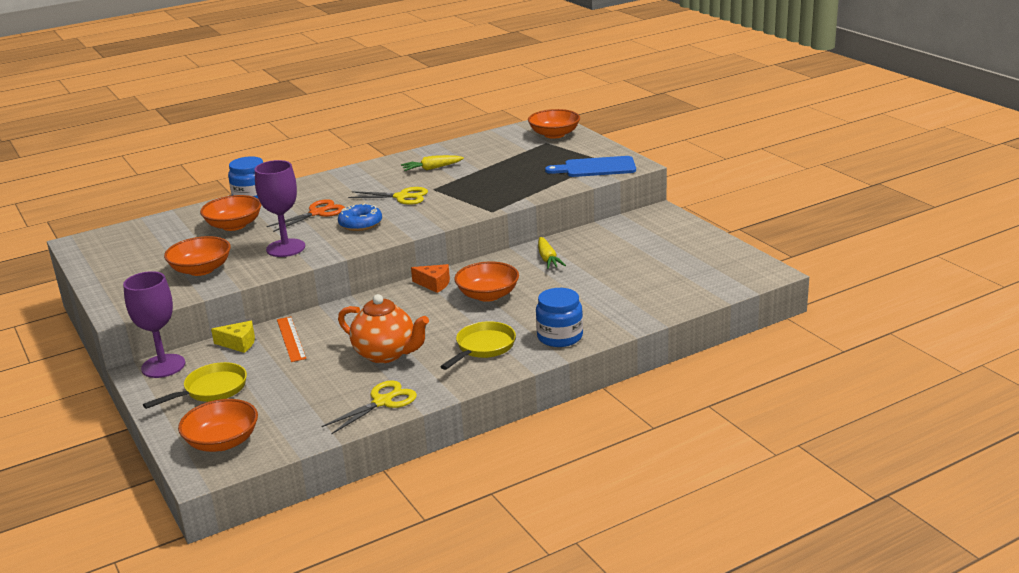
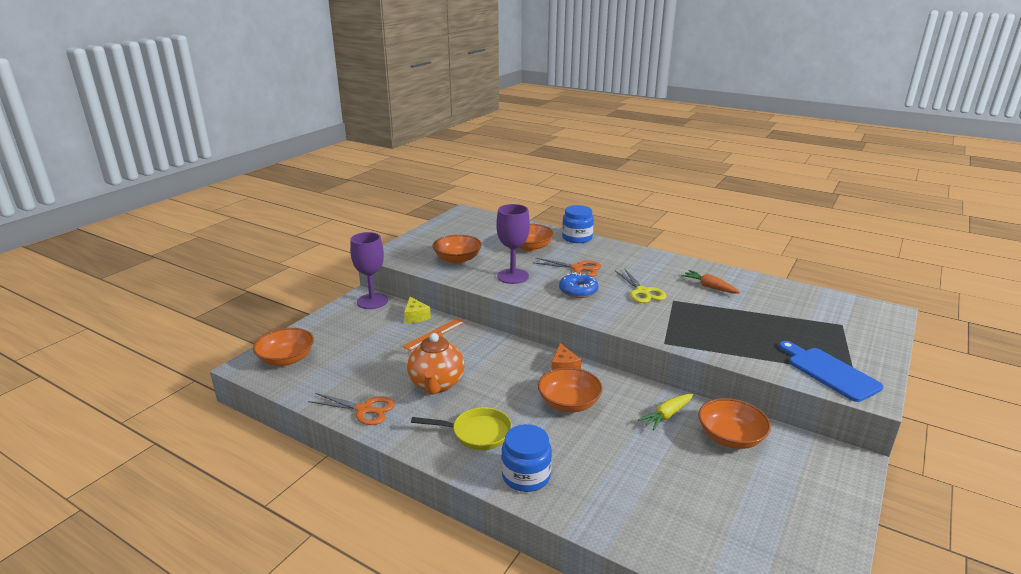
camera: 60 degrees right, 0 degrees up
(211, 390) = (350, 329): yellow pan -> none
(382, 402) = (364, 409): yellow scissors -> orange scissors
(432, 168) = (709, 287): yellow carrot -> orange carrot
(554, 134) = (866, 323): orange bowl -> orange bowl (730, 437)

